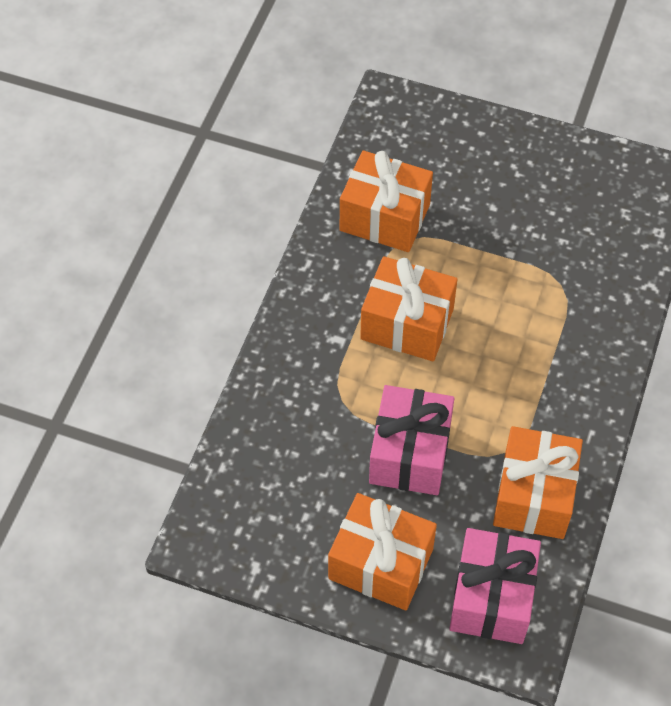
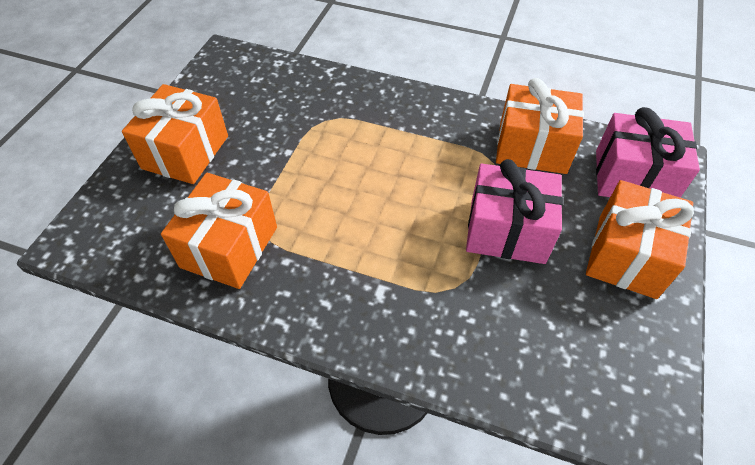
camera: 90 degrees left, 5 degrees down
(407, 324) = (362, 230): orange gift -> orange gift (185, 152)

